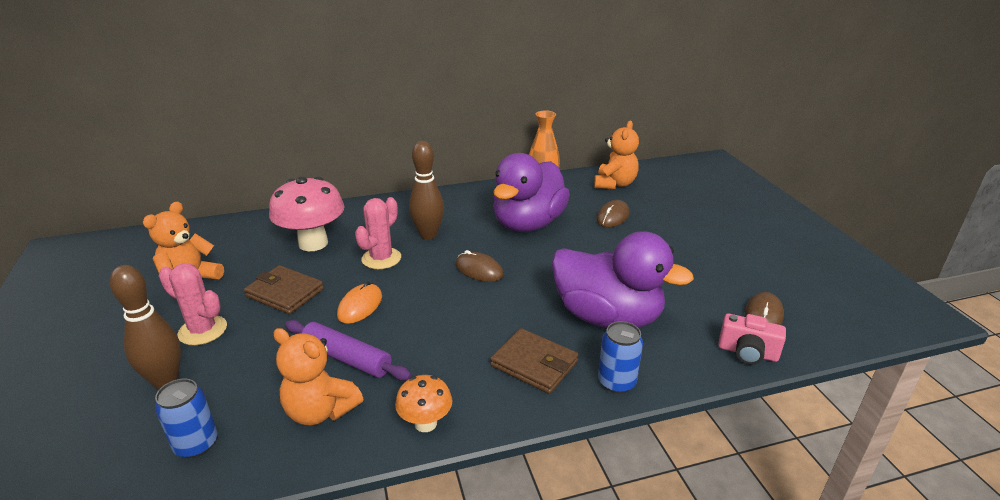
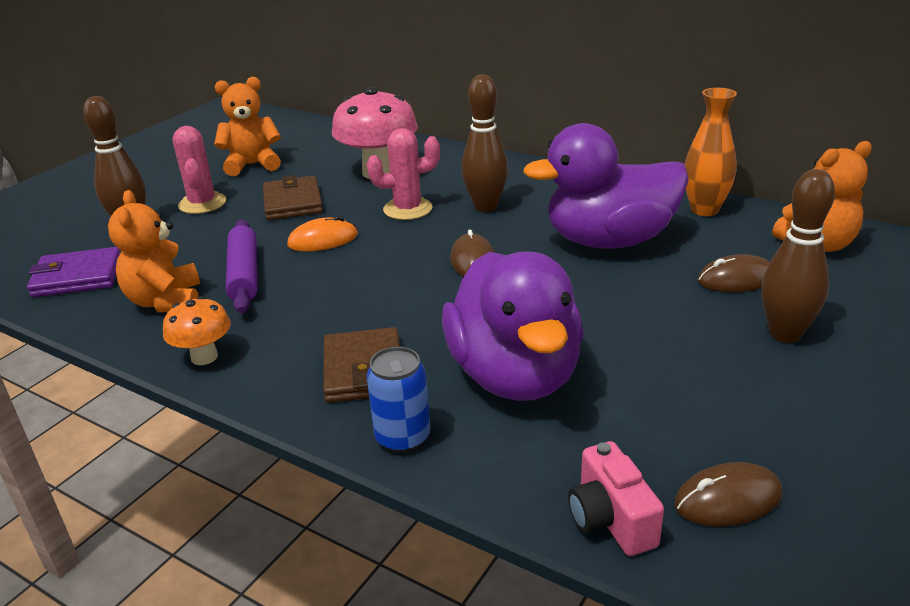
camera: 50 degrees right, 0 degrees up
(196, 444) = (77, 277): blue can -> purple wallet
(669, 233) = (785, 334): none -> brown bowling pin

